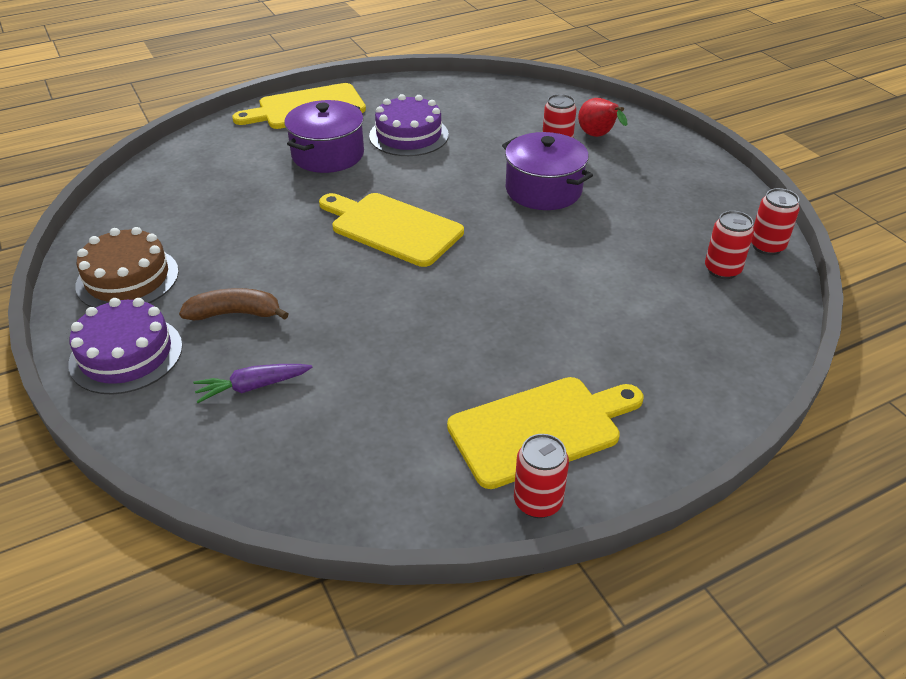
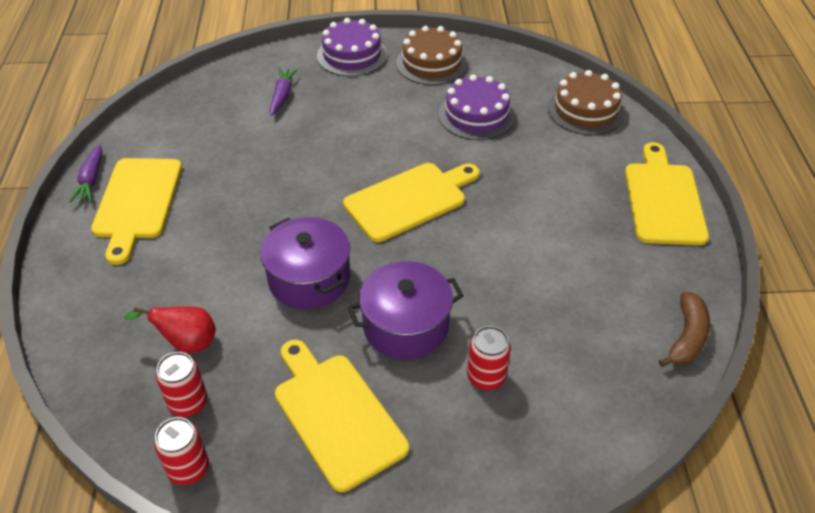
camera: 115 degrees right, 5 degrees up
(190, 160) = (585, 110): none -> brown cake
(235, 313) = (359, 100): brown banana -> brown banana (687, 337)
(328, 155) = (556, 192): purple pot -> purple pot (309, 279)
(409, 135) = (569, 259): purple cake -> purple cake (476, 115)
(538, 502) = (91, 180): red can -> purple carrot
(598, 136) = (489, 431): red pear -> red pear (187, 343)
(652, 197) = (336, 415): none -> yellow cutting board

